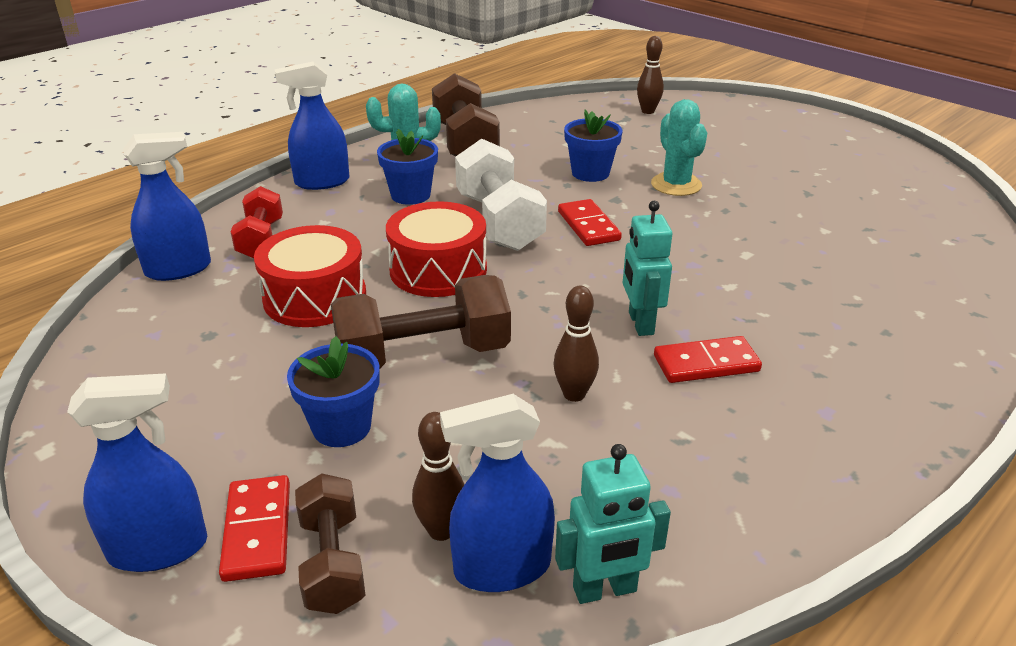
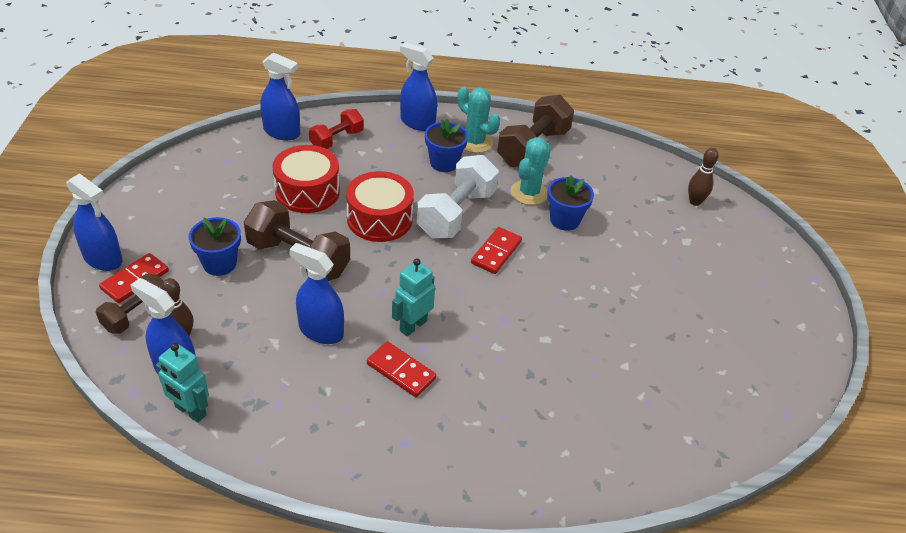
camera: 45 degrees right, 10 degrees up
(574, 394) = (321, 331): brown bowling pin -> blue spray bottle
(676, 185) = (599, 266): turquoise cactus -> turquoise cactus (529, 193)

